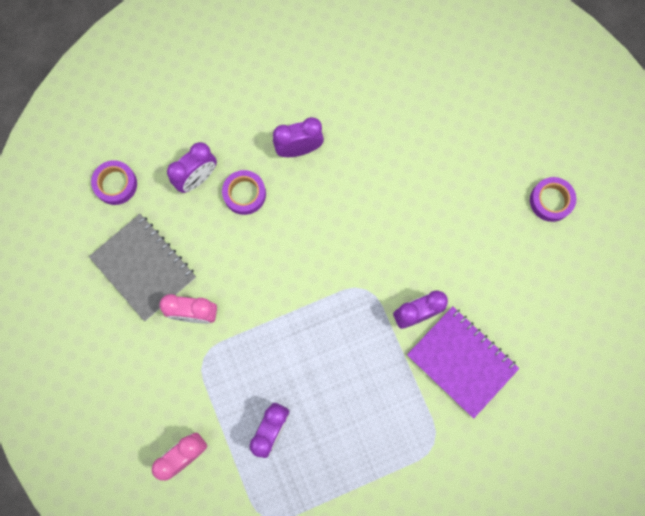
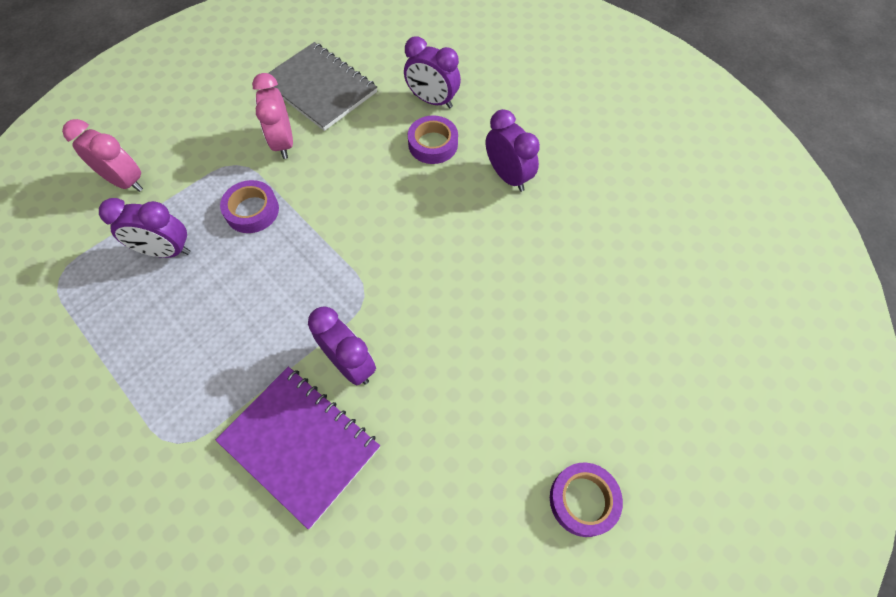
camera: 70 degrees right, 15 degrees down
(115, 184) = (398, 43): purple tape -> purple tape (252, 211)
(143, 267) = (320, 88): grey notebook -> grey notebook turned 75 degrees counterclockwise
(461, 361) = (300, 444): purple notebook -> purple notebook turned 75 degrees counterclockwise

